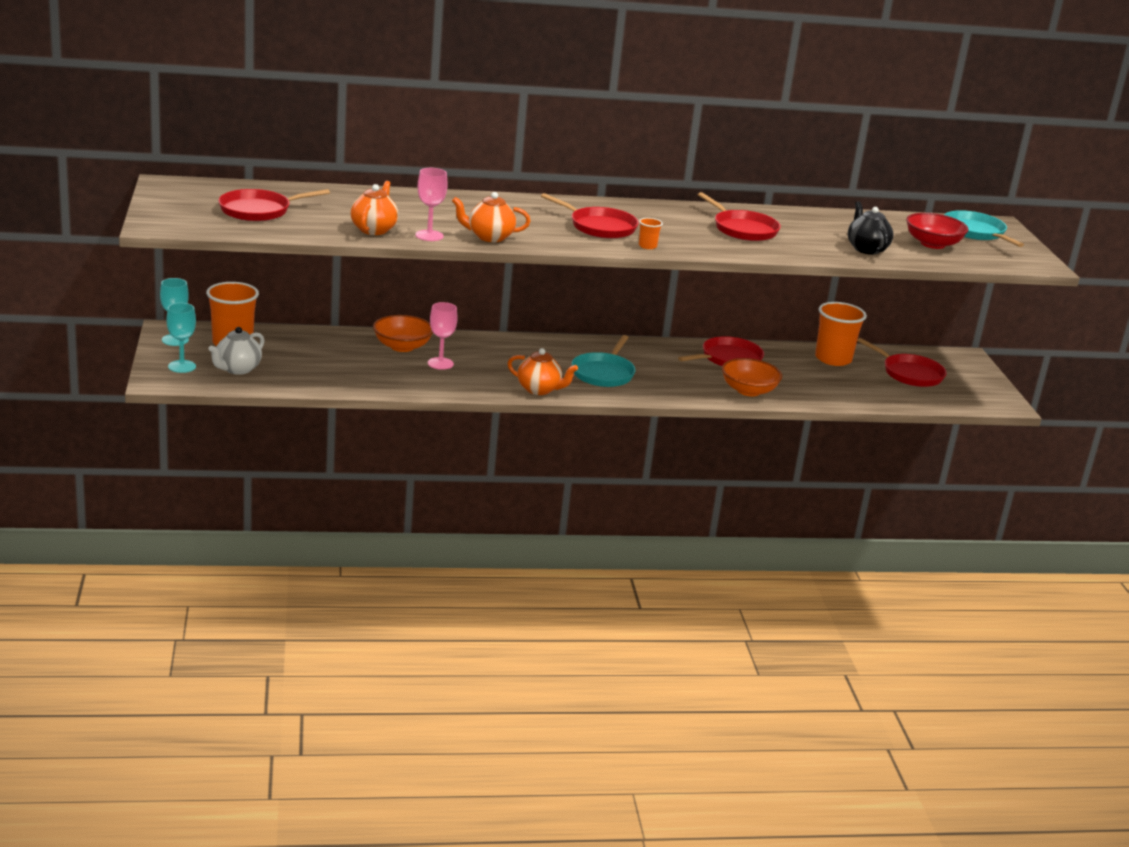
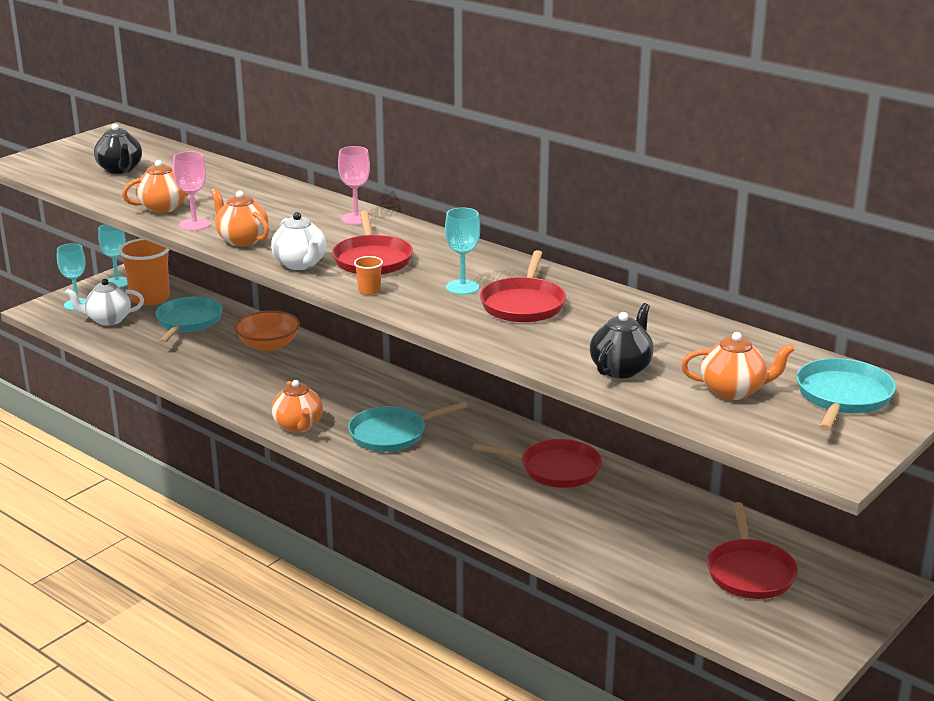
camera: 50 degrees right, 0 degrees up
(258, 210) = (120, 169): red pan -> black teapot
(305, 350) = (188, 321): none -> turquoise pan
(440, 363) = (267, 371): pink goblet -> pink goblet (356, 219)
(567, 242) = (300, 264): none -> white teapot
(690, 229) = (462, 287): none -> turquoise goblet
(748, 390) = (503, 510): orange bowl -> none
(833, 359) = (683, 516): orange cup -> none
(932, 244) = (733, 391): red bowl -> orange teapot

